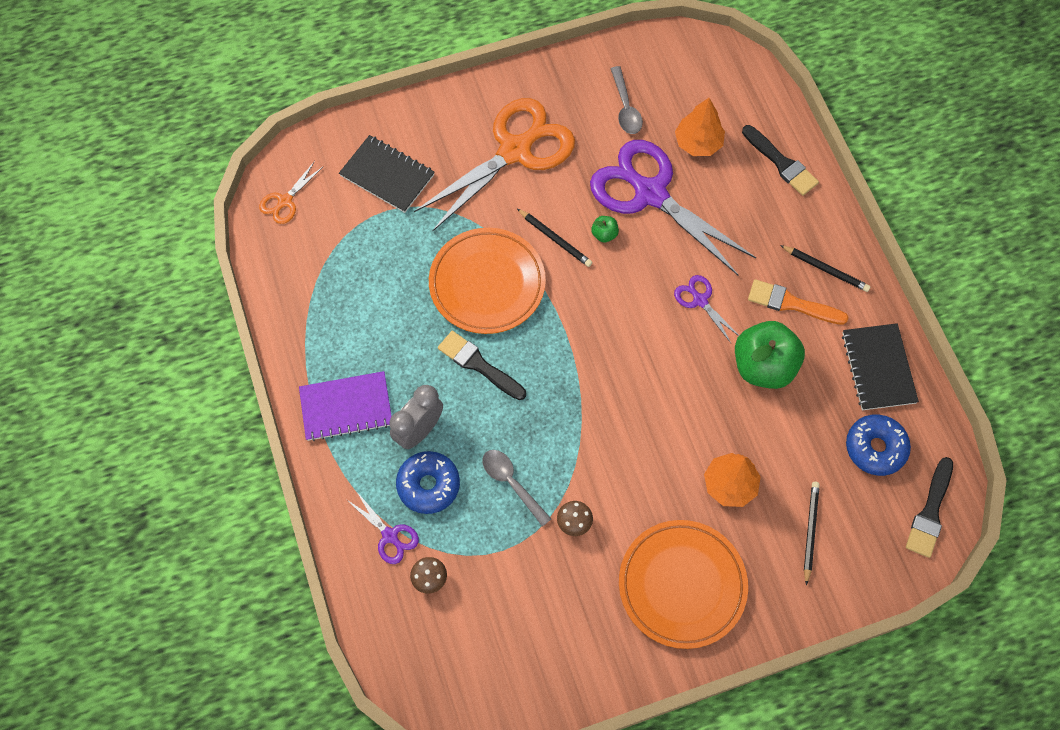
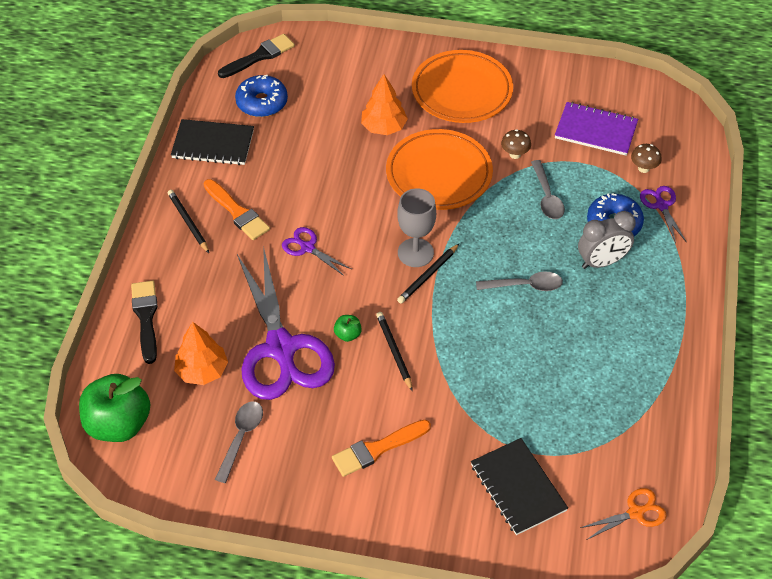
camera: 150 degrees left, 15 degrees down
(346, 407) = (656, 305): purple notebook -> purple notebook (596, 130)
(478, 365) = (525, 286): black brush -> grey spoon
(487, 284) = (479, 344): orange plate -> orange plate (439, 174)
(515, 151) = (377, 449): orange scissors -> orange brush
(599, 347) = (415, 253): none -> grey goblet
(700, 300) = (307, 247): purple scissors -> purple scissors turned 135 degrees clockwise
(763, 366) = (297, 183): green apple -> green apple (118, 424)
(810, 531) = (349, 80): black pencil -> black pencil (428, 275)
(878, 368) = (213, 144): black notebook -> black notebook turned 75 degrees clockwise

